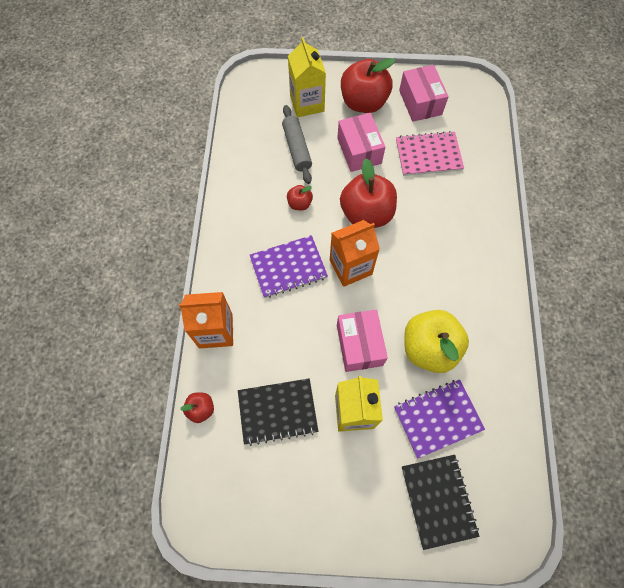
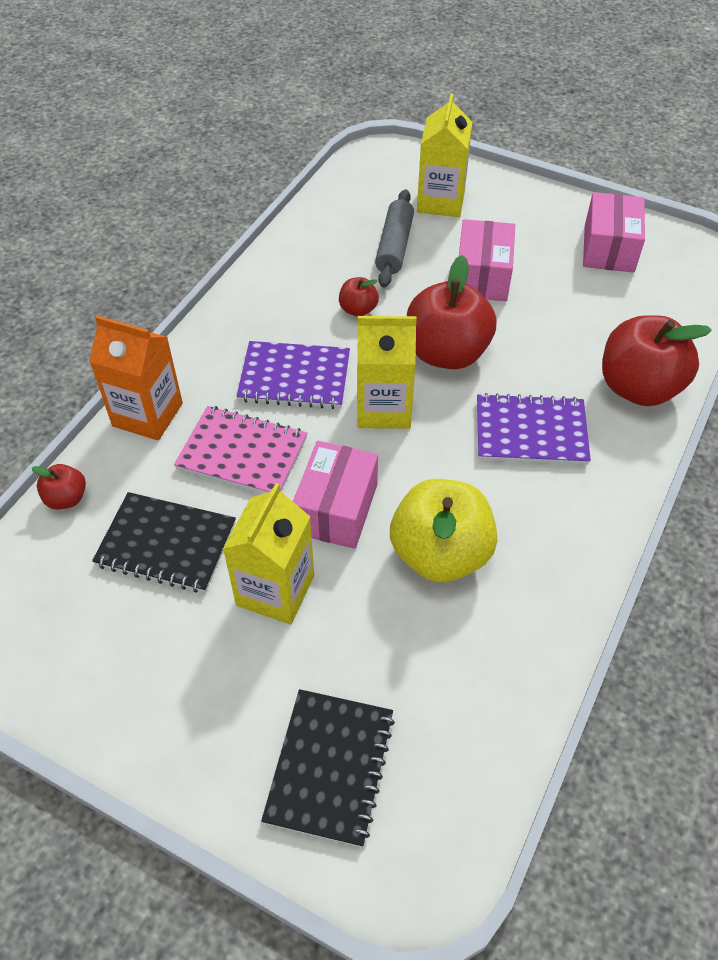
camera: 25 degrees right, 15 degrees down
(350, 267) = (384, 408): orange carton -> yellow carton
(363, 102) = (523, 224): red apple -> red apple (638, 387)
(428, 155) = (584, 314): pink notebook -> pink notebook (242, 453)
(437, 418) = (397, 653): purple notebook -> purple notebook (530, 432)

